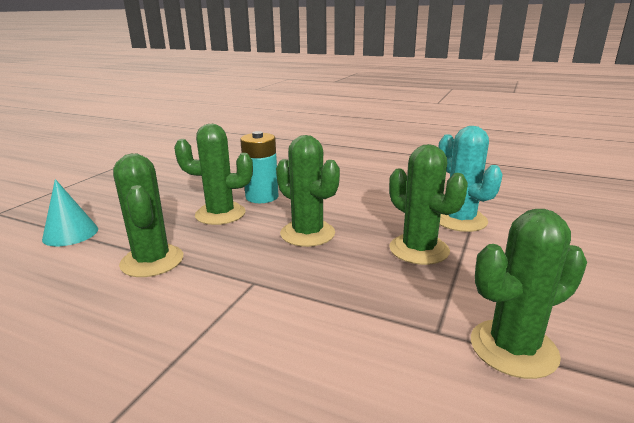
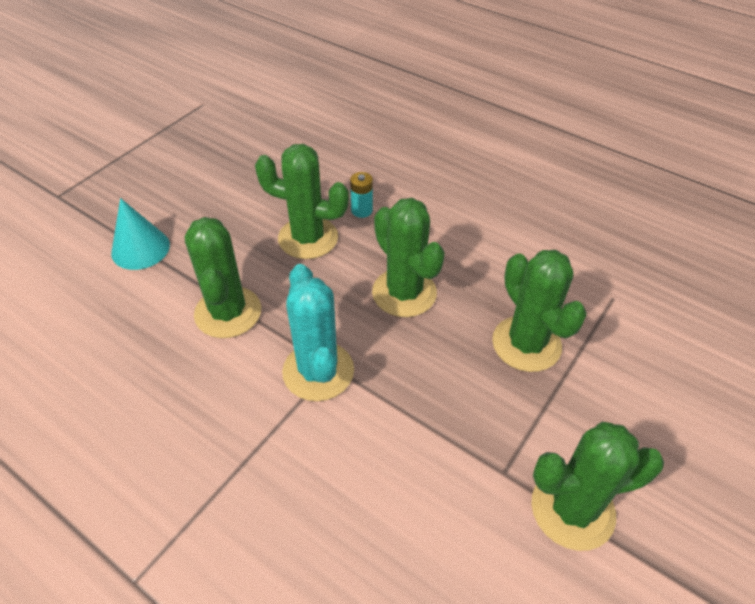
camera: 10 degrees right, 25 degrees up
(262, 197) = (361, 210): turquoise battery -> turquoise battery, size x0.52
(460, 220) = (595, 297): turquoise cactus -> turquoise cactus (318, 371)

